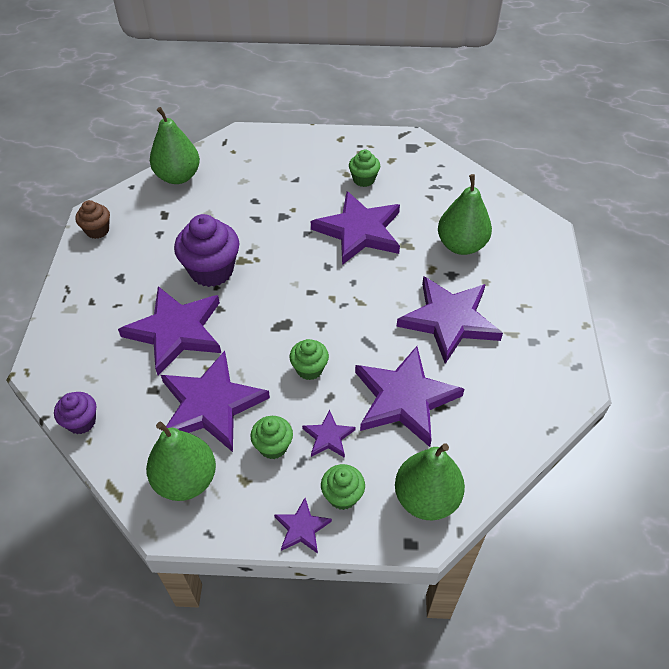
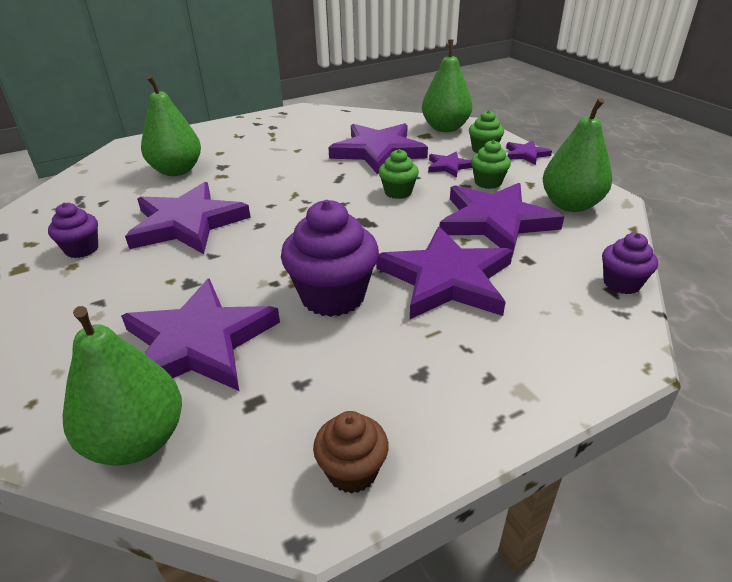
camera: 120 degrees left, 15 degrees down
(363, 179) = (82, 249): green cupcake -> purple cupcake
(449, 320) = (280, 155): purple star -> purple star (199, 343)

